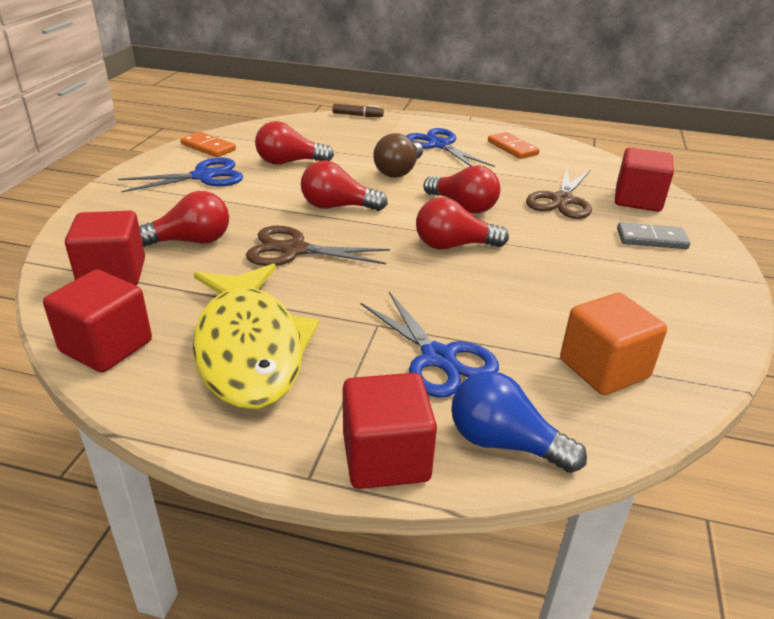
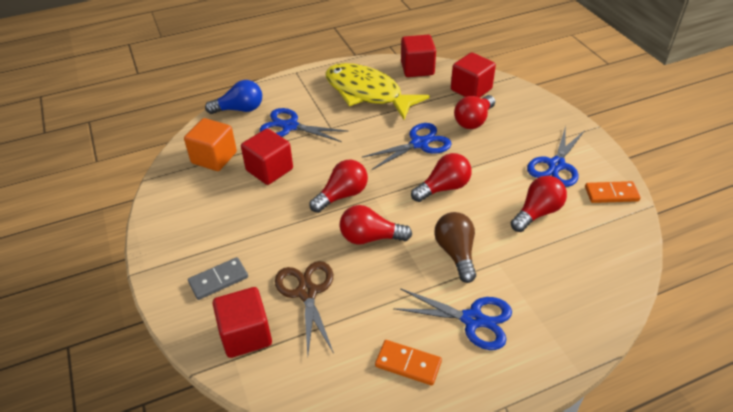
camera: 145 degrees right, 10 degrees up
(294, 250) = (419, 143): brown scissors -> blue scissors
(357, 115) = (605, 328): brown marker -> none
(386, 457) = (277, 87): red cube -> red cube (269, 170)

